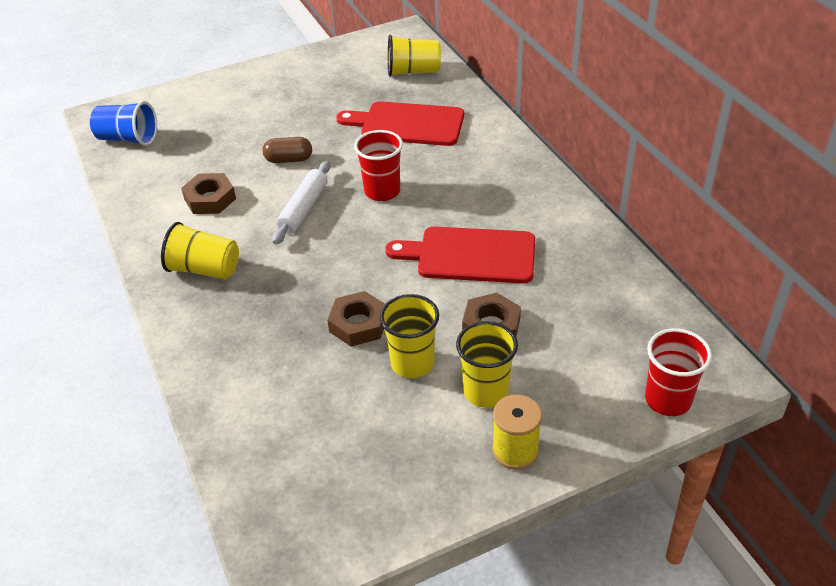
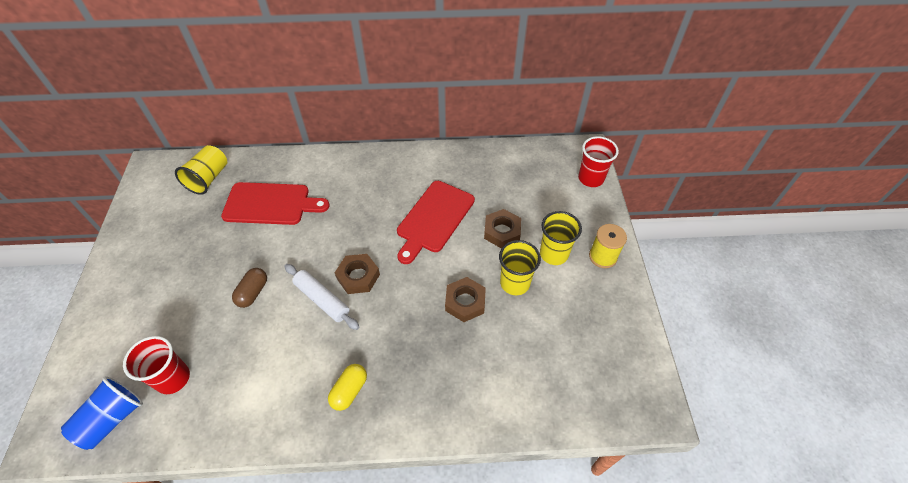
camera: 70 degrees left, 10 degrees up
(204, 269) = (349, 391): yellow cup -> yellow capsule
(210, 199) = (261, 365): brown nut -> brown nut (358, 276)
(382, 191) = (337, 244): red cup -> red cup (173, 378)
(407, 124) = (271, 204): red cutting board -> red cutting board turned 120 degrees counterclockwise

